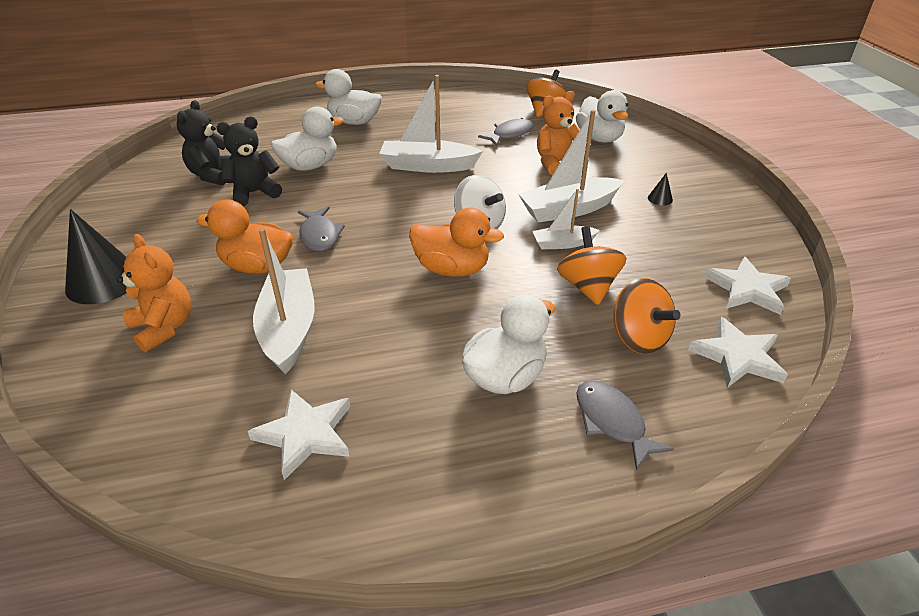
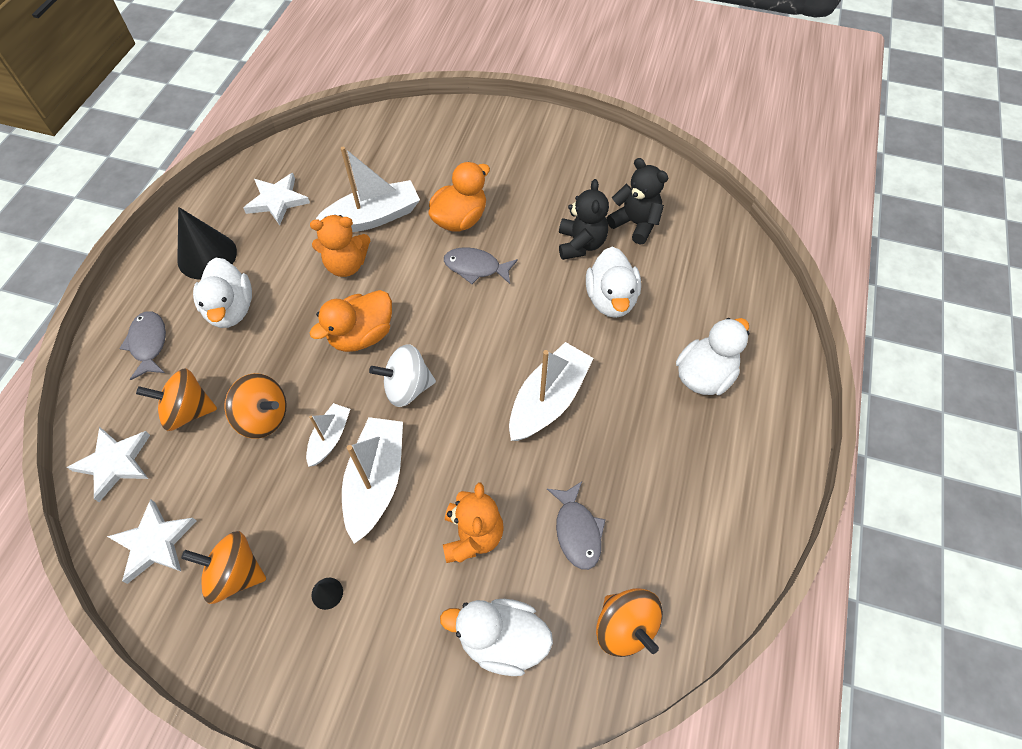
camera: 120 degrees right, 20 degrees up
(103, 281) = (502, 139): black cone -> black cone (207, 256)
(164, 328) = (425, 160): orange teddy bear -> orange teddy bear (346, 265)
(289, 329) = (373, 217): white boat -> white boat turned 45 degrees counterclockwise
(612, 422) = (149, 344): grey fish -> grey fish turned 105 degrees counterclockwise
(705, 239) = (235, 574): none -> orange spinning top

